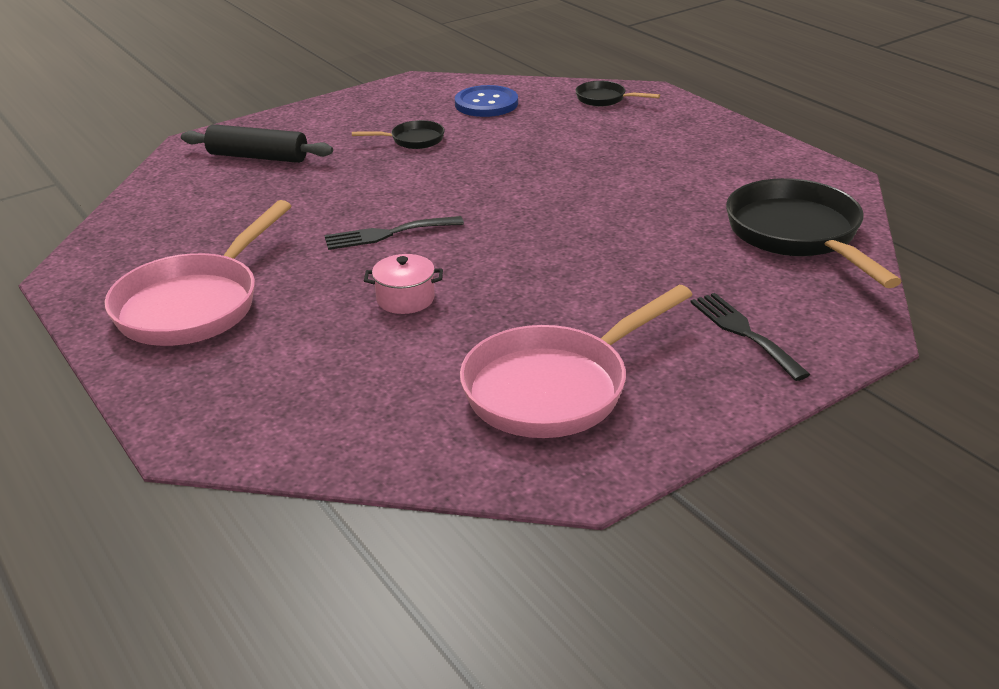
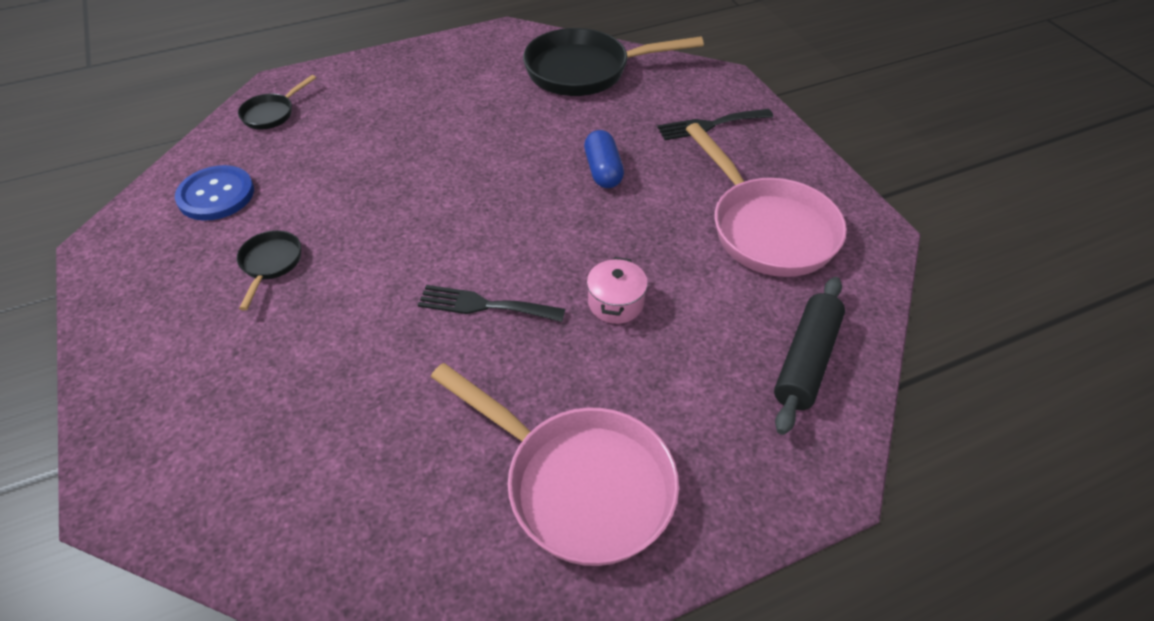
camera: 80 degrees left, 15 degrees up
(258, 157) = (218, 418): black rolling pin -> black rolling pin (806, 361)
(387, 234) = (484, 305): black fork -> black fork turned 105 degrees clockwise
(609, 269) = (603, 171): none -> blue capsule

